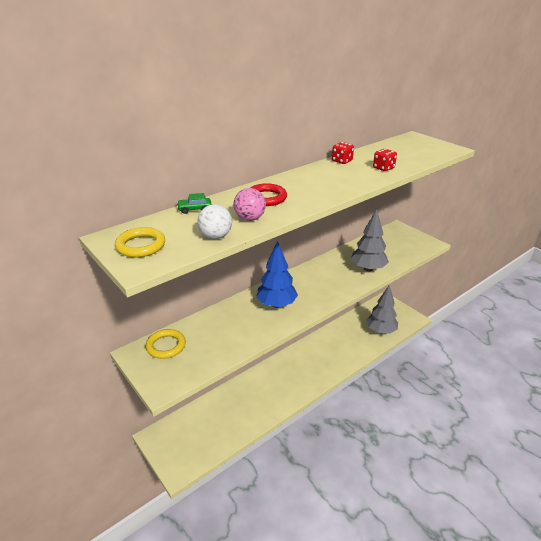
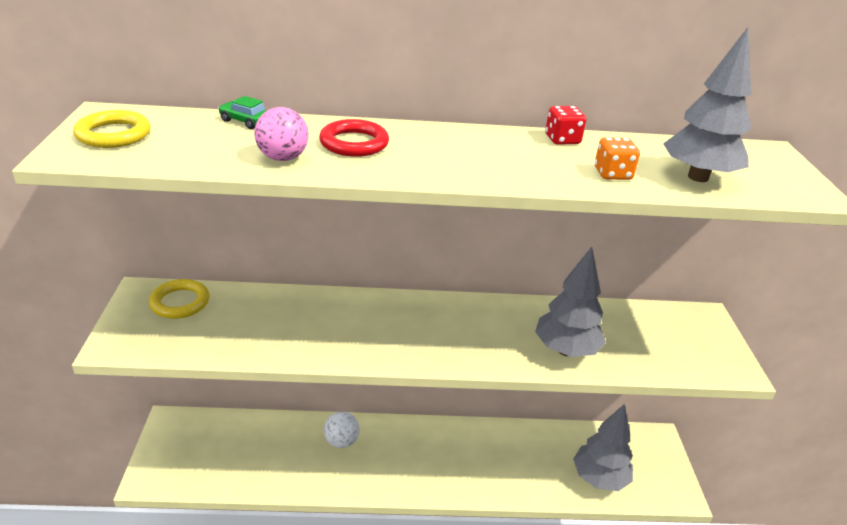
camera: 35 degrees right, 0 degrees up
(215, 236) = (203, 160): white ball -> white ball (341, 441)
(276, 304) = (366, 327): blue tree -> none
(383, 168) = (612, 174): red dice -> orange dice
(410, 157) = (698, 177): none -> grey tree

